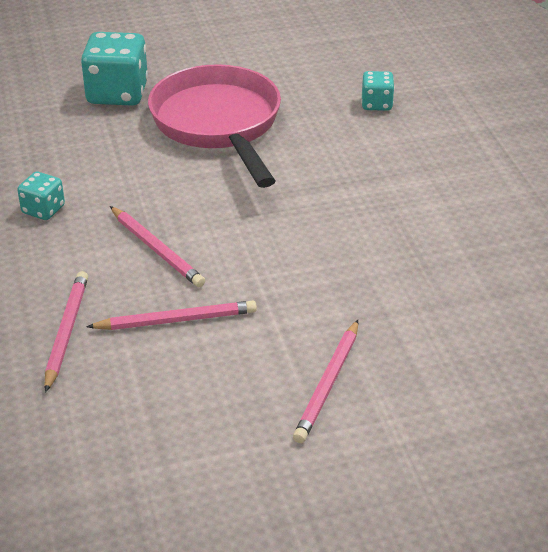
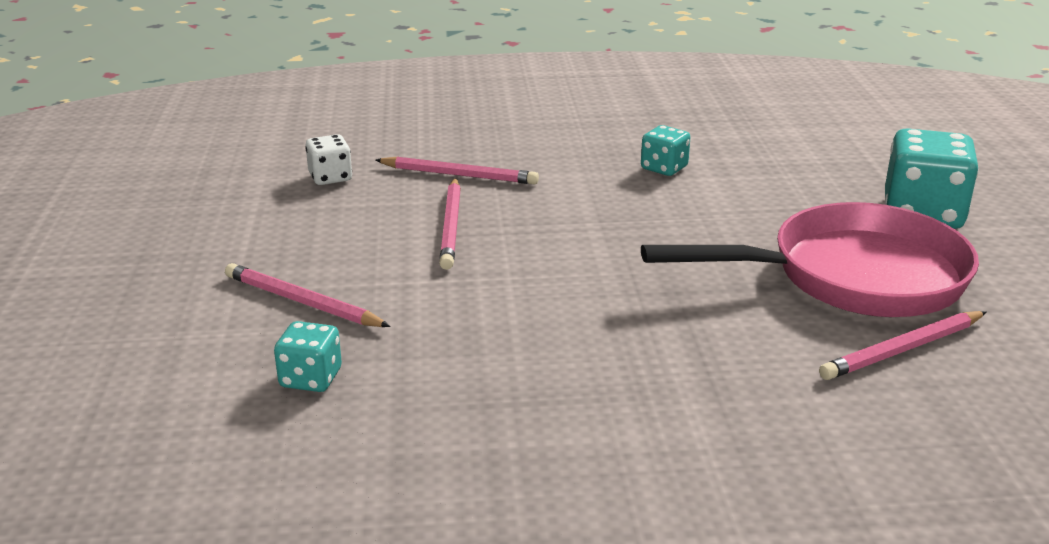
camera: 100 degrees right, 10 degrees down
(78, 425) = (330, 177): none -> white dice
(156, 249) = (577, 222): pink pencil -> pink pencil (902, 349)
(376, 104) = (944, 425): turquoise dice -> turquoise dice (311, 378)

